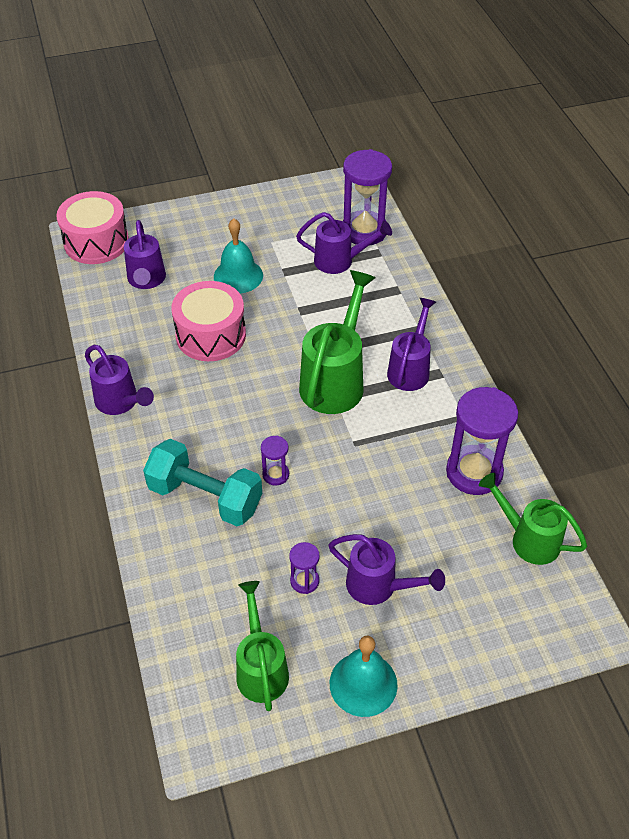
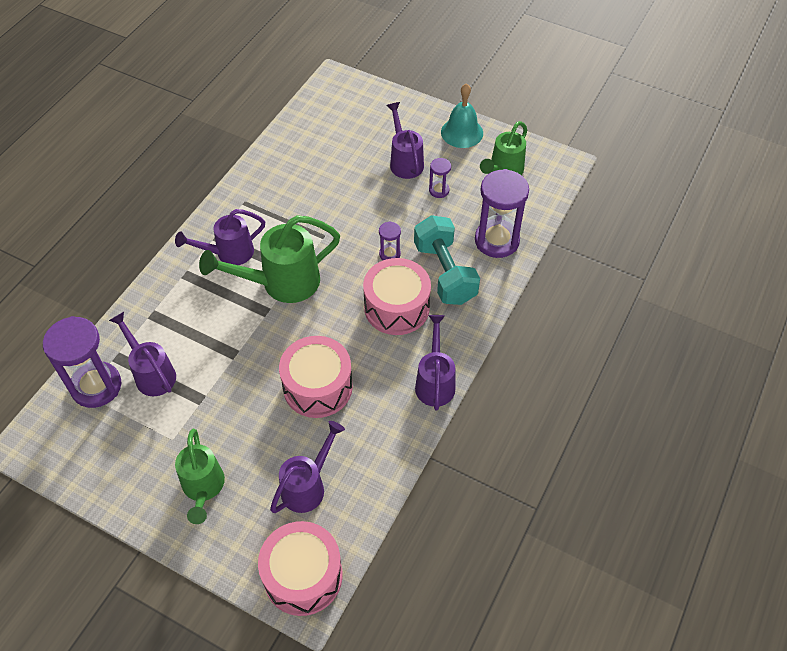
camera: 135 degrees left, 5 degrees up
(215, 434) = (397, 307): none -> pink drum
(238, 276) = (237, 426): turquoise bell -> none
(474, 472) = (283, 172): purple hourglass -> purple hourglass (497, 240)
(528, 539) = (305, 126): green watering can -> green watering can (203, 488)

